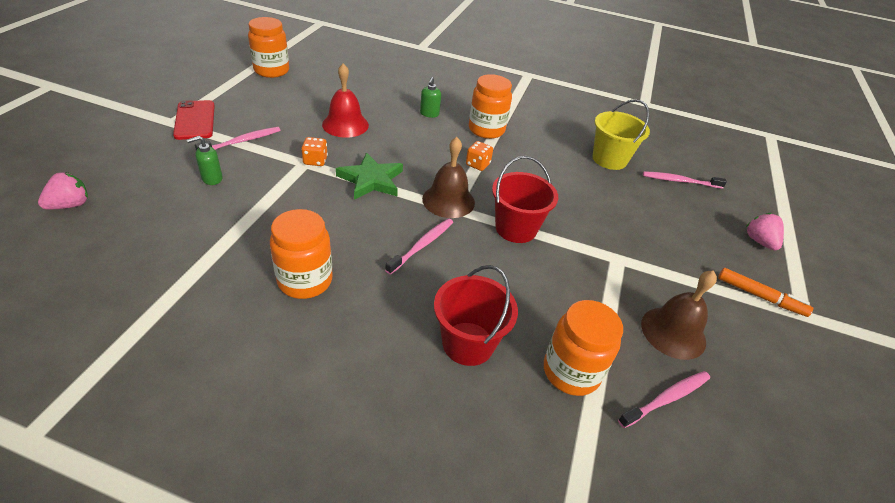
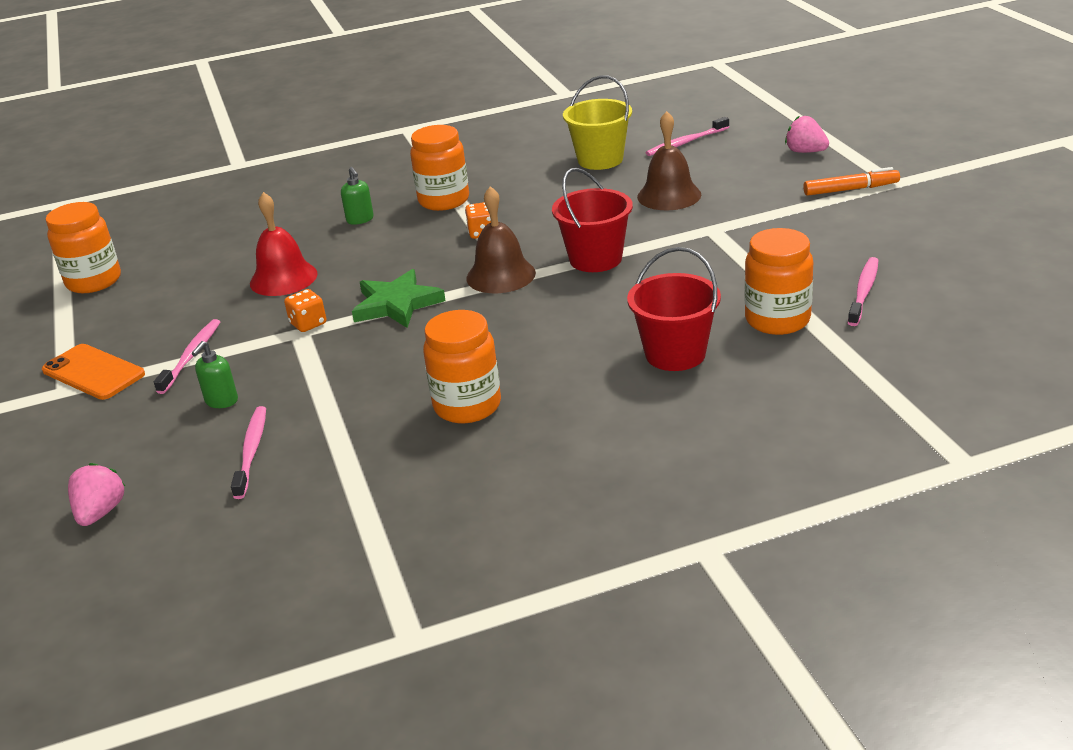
camera: 30 degrees left, 10 degrees down
(195, 120) = (93, 372): red phone -> orange phone
(422, 245) = (532, 319): pink toothbrush -> pink toothbrush (252, 451)
(673, 332) = (818, 250): brown bell -> brown bell (669, 195)

